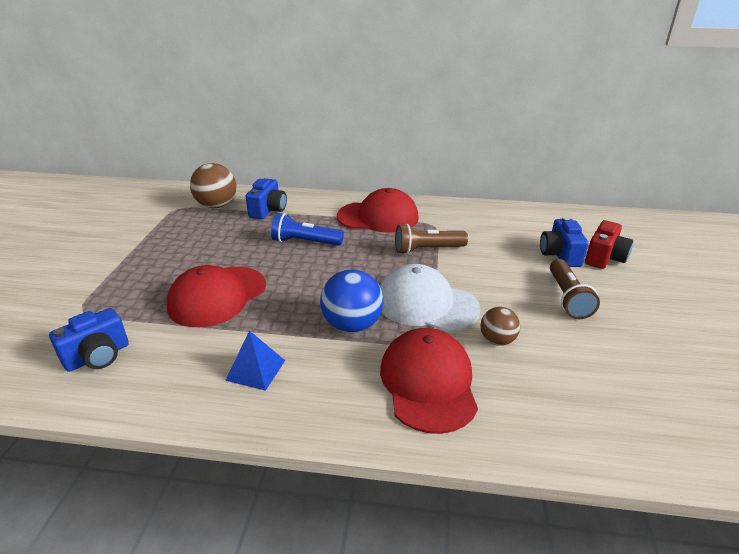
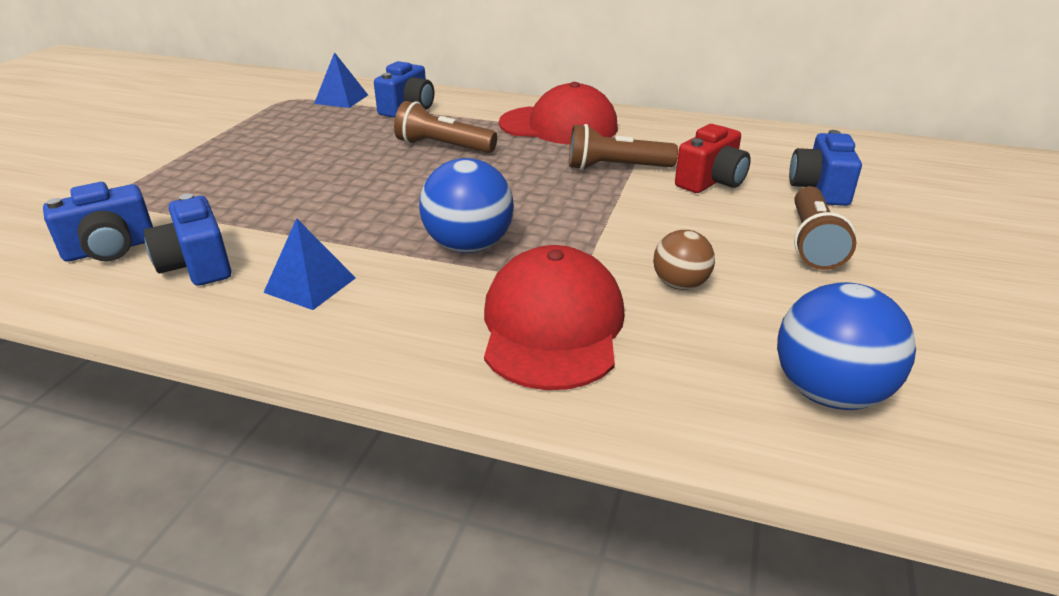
camera: 10 degrees right, 0 degrees up
(168, 363) = (197, 265): none -> blue camera
(217, 205) = (341, 99): brown ball -> blue pyramid
(217, 296) = (296, 197): red cap -> none
(305, 242) = (443, 147): blue flashlight -> brown flashlight
(426, 304) = (588, 231): white cap -> none
(604, 258) = (892, 198): red camera -> red camera (711, 182)
(608, 411) = (829, 393): none -> blue ball

